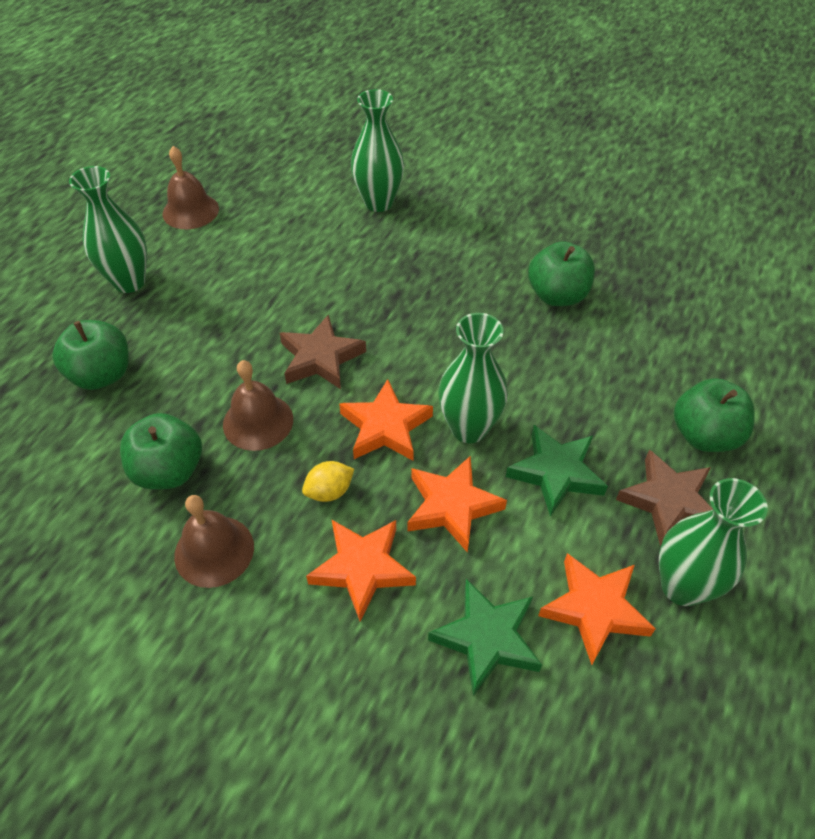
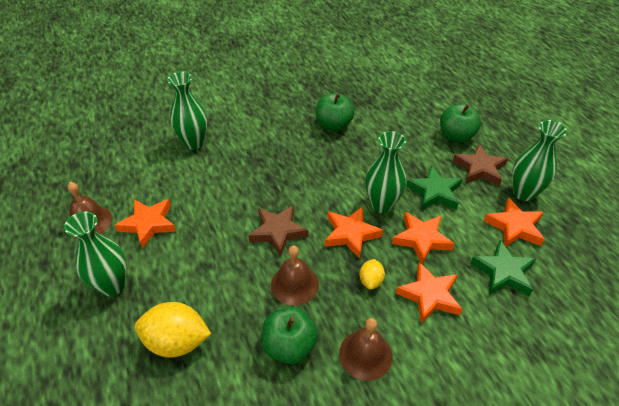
camera: 50 degrees left, 5 degrees down
(102, 375) = (177, 342): green apple -> yellow lemon
(228, 251) = (148, 224): none -> orange star

